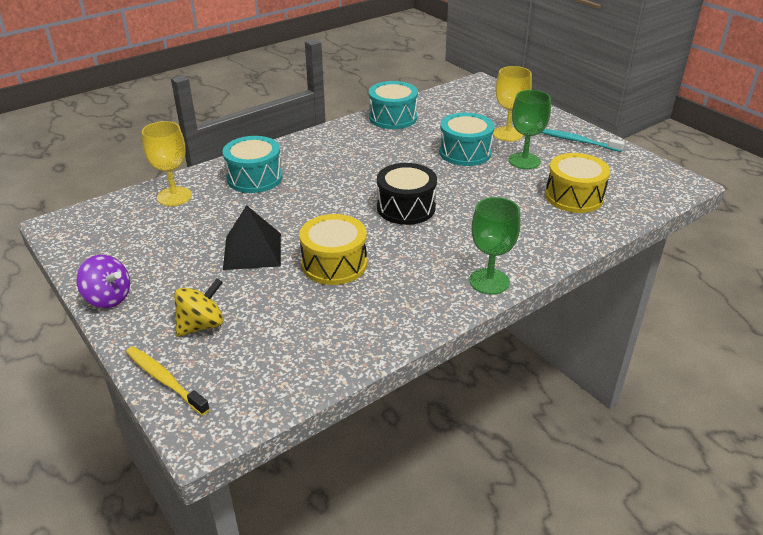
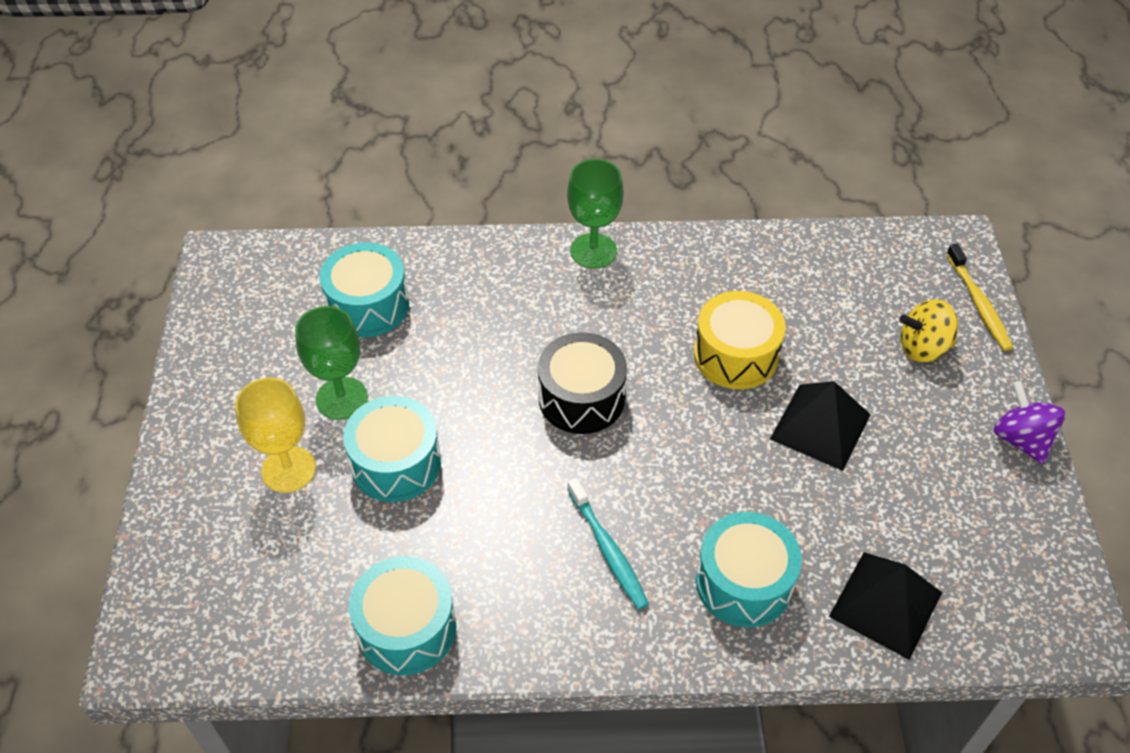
camera: 145 degrees left, 15 degrees up
(174, 196) = (886, 604): yellow goblet -> black pyramid
(574, 197) = (368, 305): yellow drum -> turquoise drum
(578, 141) = (221, 394): turquoise toothbrush -> turquoise toothbrush (607, 549)

